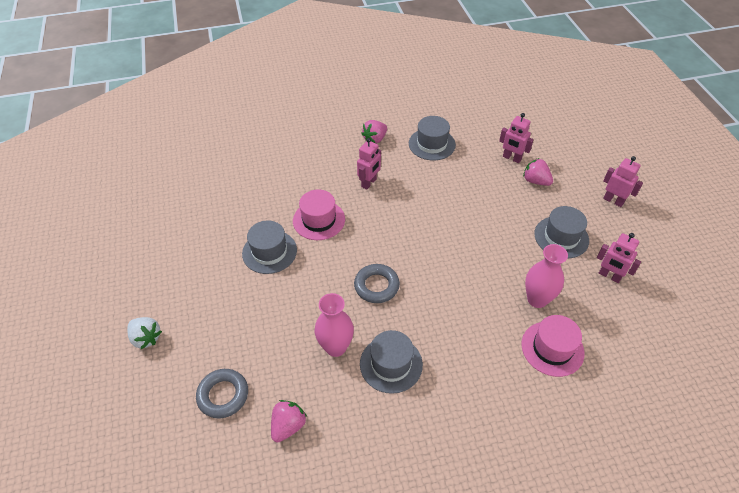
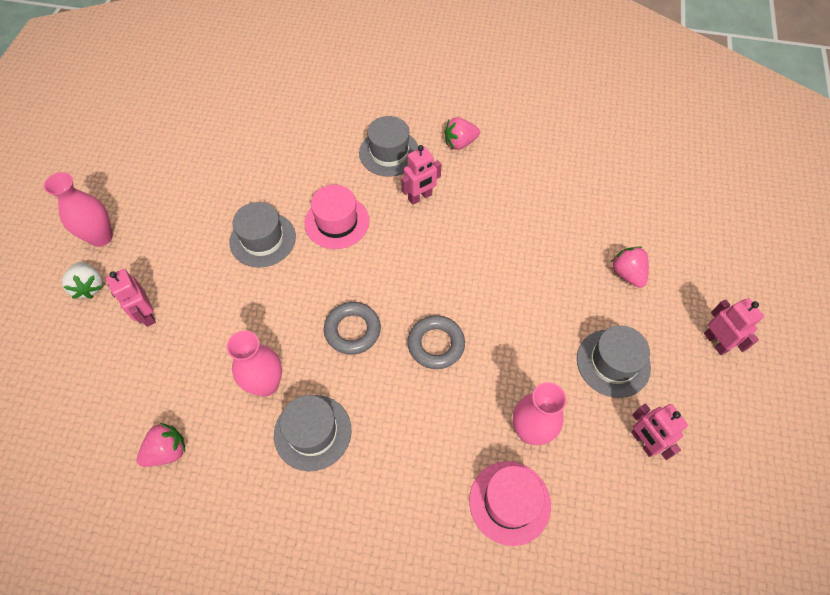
camera: 25 degrees right, 10 degrees up
(133, 299) = (101, 237): none -> pink vase
(223, 395) = (125, 385): grey ring -> grey ring (436, 344)
(432, 144) = (525, 174): grey hat -> grey hat (389, 153)
(511, 158) = (615, 230): pink robot -> pink robot (146, 315)

